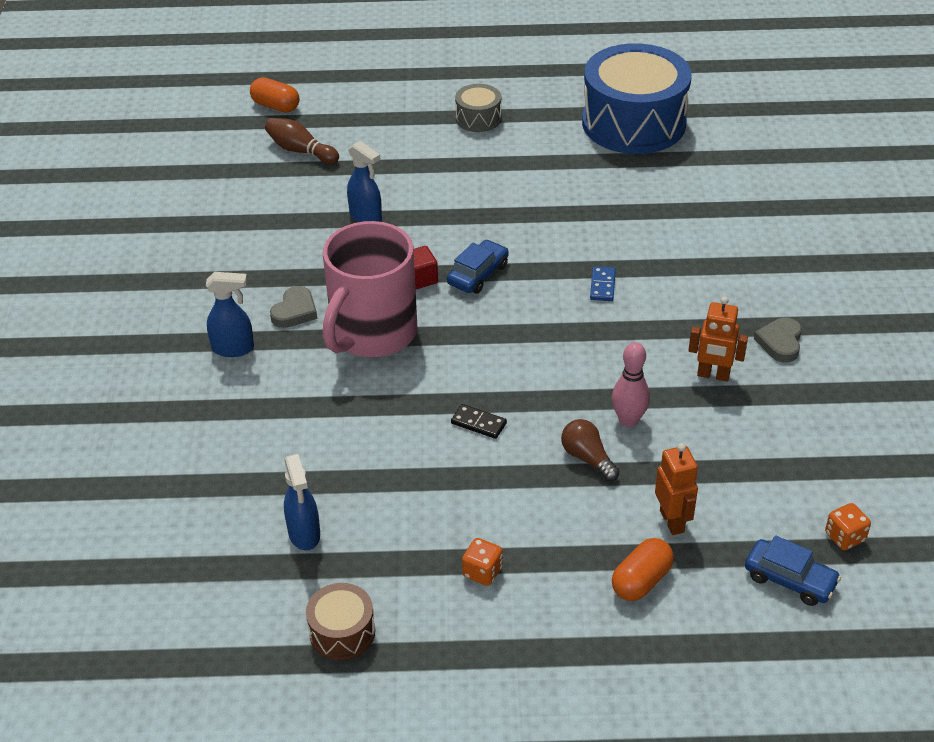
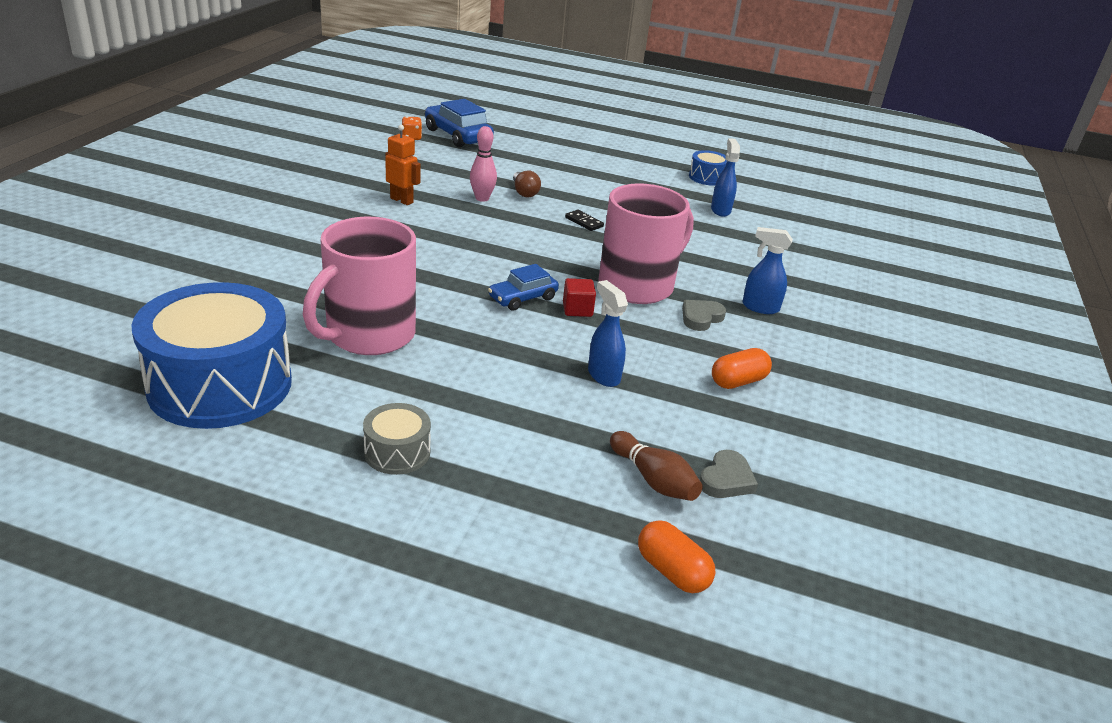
camera: 165 degrees left, 10 degrees down
(342, 632) = (707, 177): brown drum -> blue drum
(482, 572) = (620, 175): orange dice -> none
(575, 191) = (368, 335): none -> pink mug
(602, 286) = (424, 262): blue domino -> none
(641, 581) = (535, 153): orange capsule -> orange capsule (738, 381)
(672, 521) = (498, 163): orange robot -> none
(780, 342) = (334, 201): grey heart -> grey heart (726, 479)
(790, 579) = (458, 135): blue car -> blue car, size x1.60

